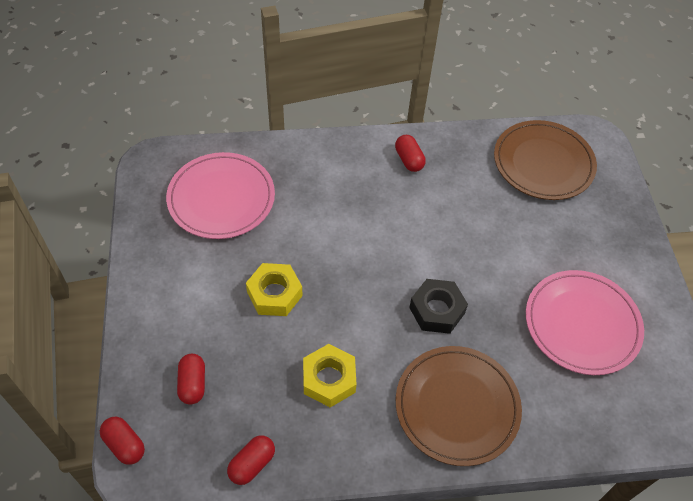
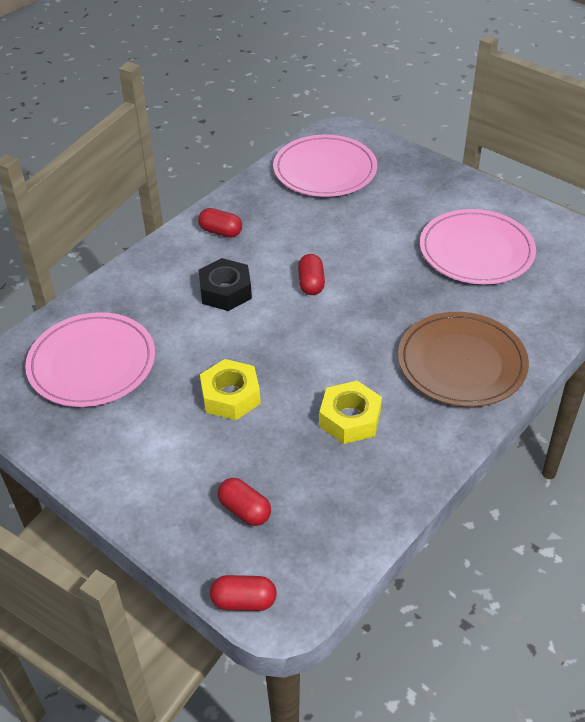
camera: 40 degrees left, 10 degrees down
(252, 464) = (366, 522): red capsule -> red capsule (311, 283)
(436, 310) = (370, 314): black nut -> black nut (225, 291)
(543, 163) = (325, 170): brown plate -> pink plate

